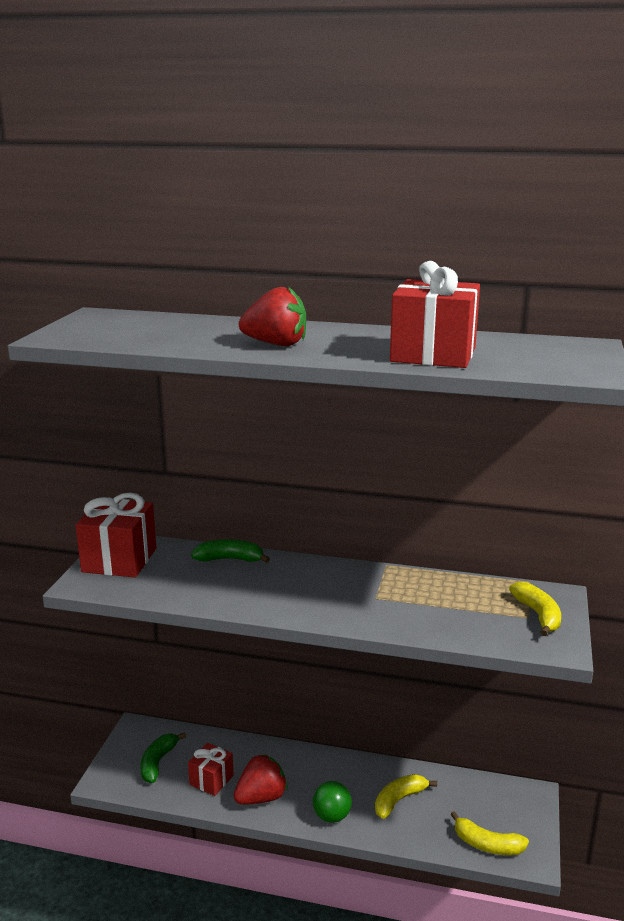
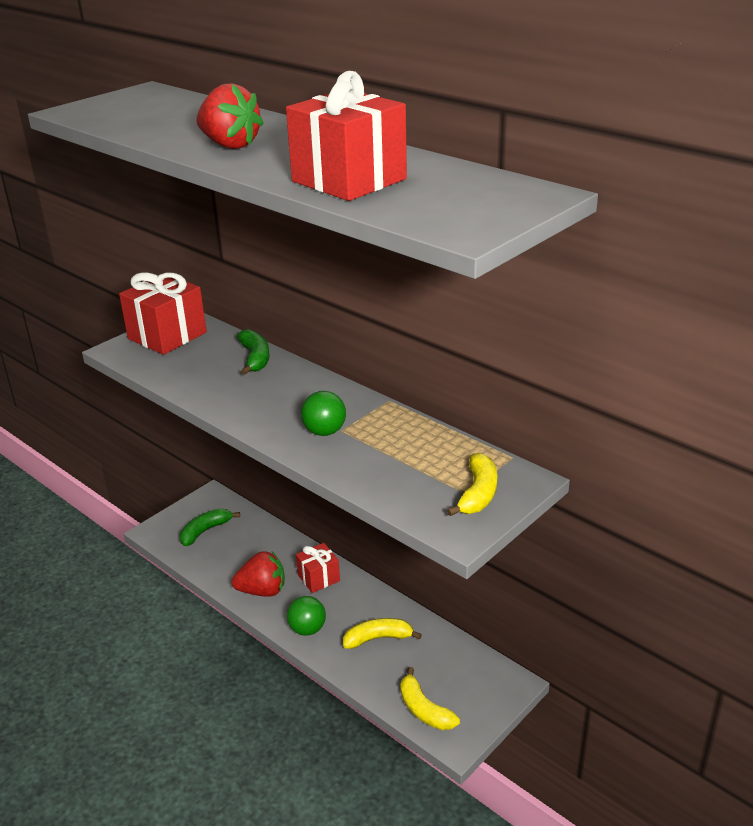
camera: 30 degrees right, 10 degrees up
(211, 780) = (235, 561): red gift -> red gift (318, 578)
(230, 559) = (255, 358): green banana -> green banana turned 45 degrees clockwise
(363, 603) = (324, 431): none -> green ball

